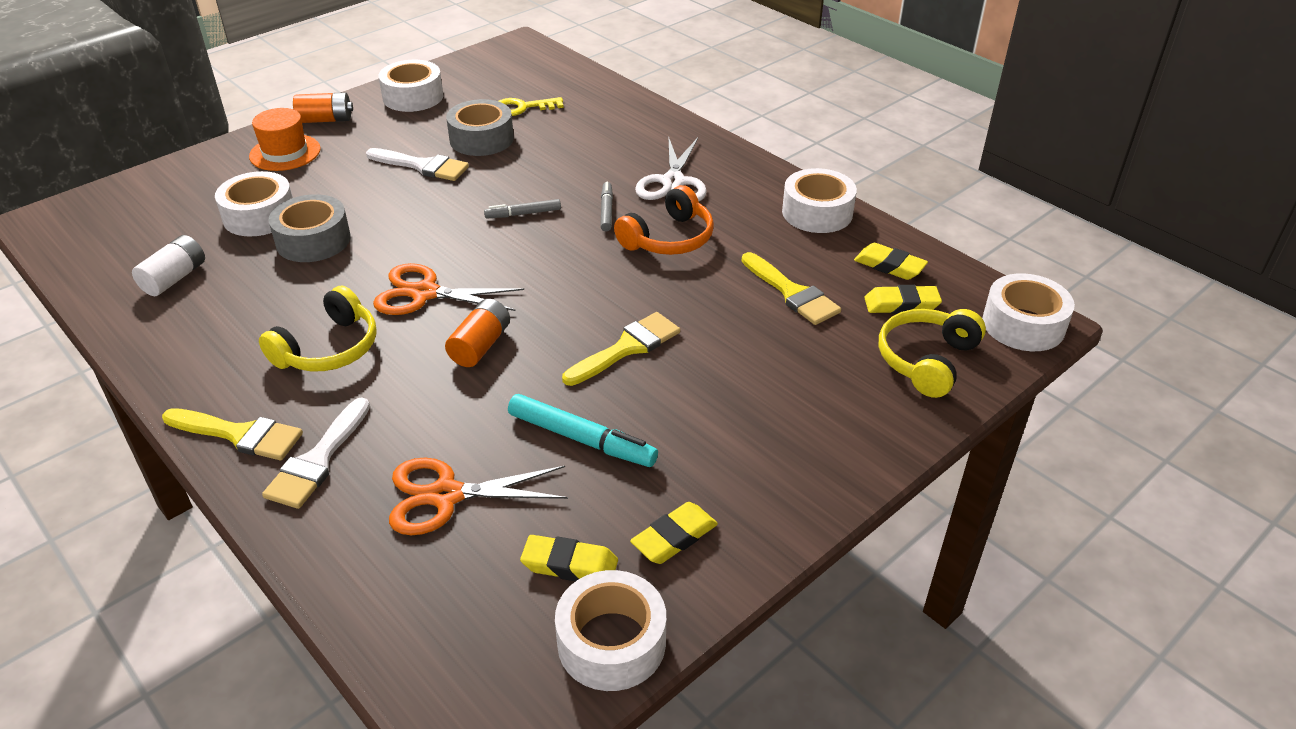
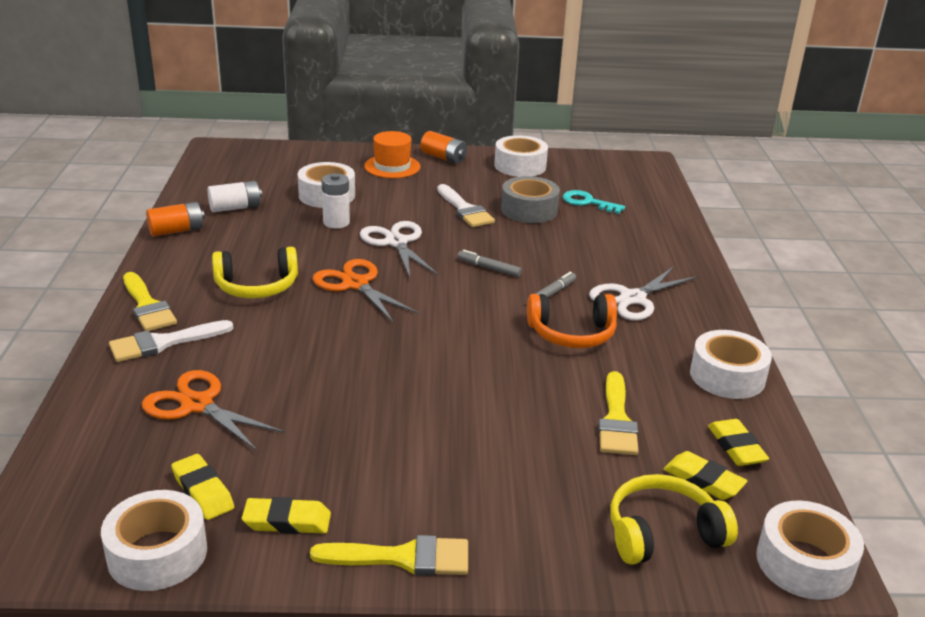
camera: 40 degrees right, 10 degrees down
(313, 240) = (336, 222): grey tape -> white battery
(404, 231) = (396, 242): none -> white scissors
(480, 345) = (343, 332): orange battery -> orange battery (176, 230)
(522, 108) = (587, 202): yellow key -> turquoise key
(581, 439) = (321, 423): turquoise marker -> none
(627, 348) = (434, 386): yellow brush -> yellow brush (403, 558)

